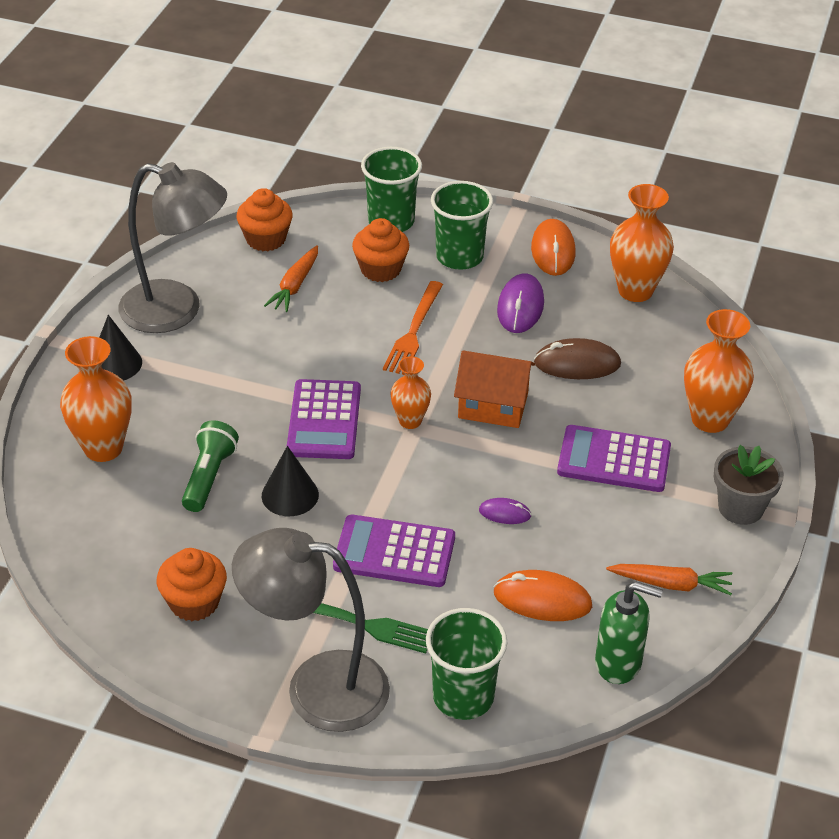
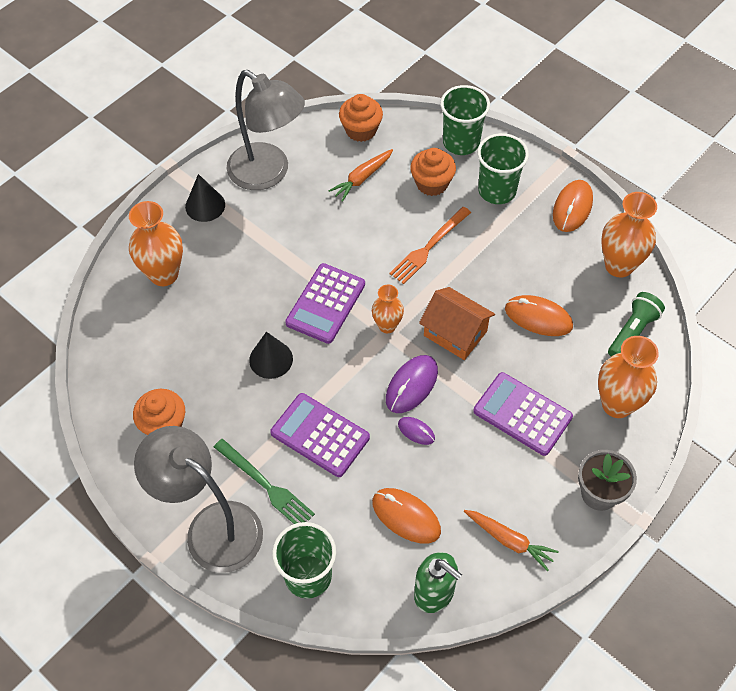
camera: 25 degrees right, 15 degrees up
(209, 477) = (223, 324): green flashlight -> green flashlight (632, 332)
(520, 307) = (521, 251): purple mouse -> purple mouse (411, 385)
(577, 364) = (538, 317): brown mouse -> orange mouse

